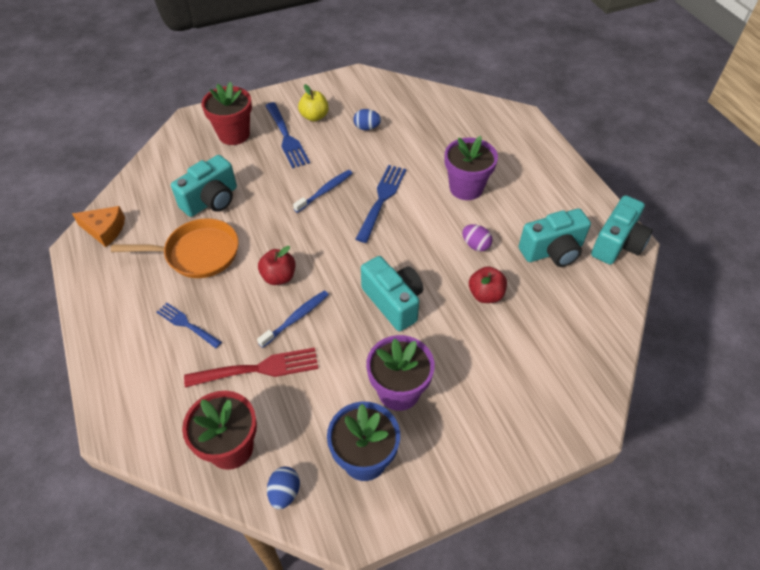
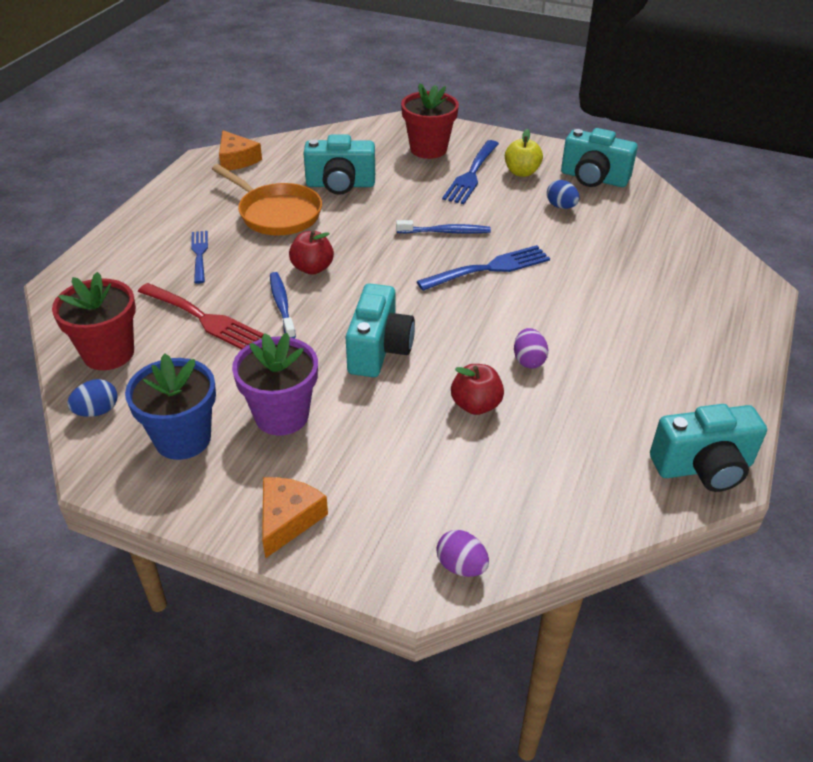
camera: 45 degrees right, 10 degrees down
(296, 318) = (282, 305): blue toothbrush -> blue toothbrush turned 105 degrees counterclockwise
(466, 188) = (592, 310): purple flower pot -> none
(487, 449) = (288, 519): none -> orange cheese
(552, 251) = (608, 421): turquoise camera -> turquoise camera (593, 178)
(593, 393) = (461, 566): none -> purple egg

